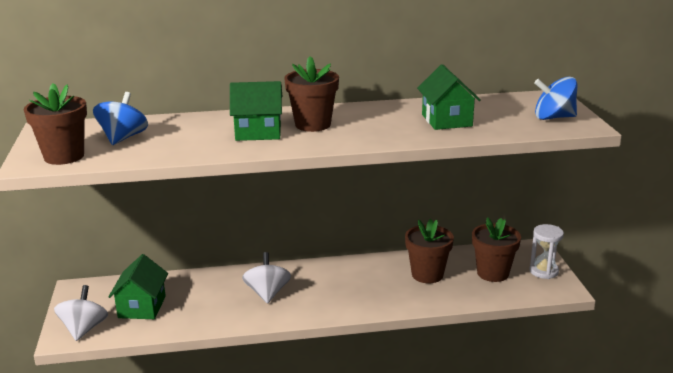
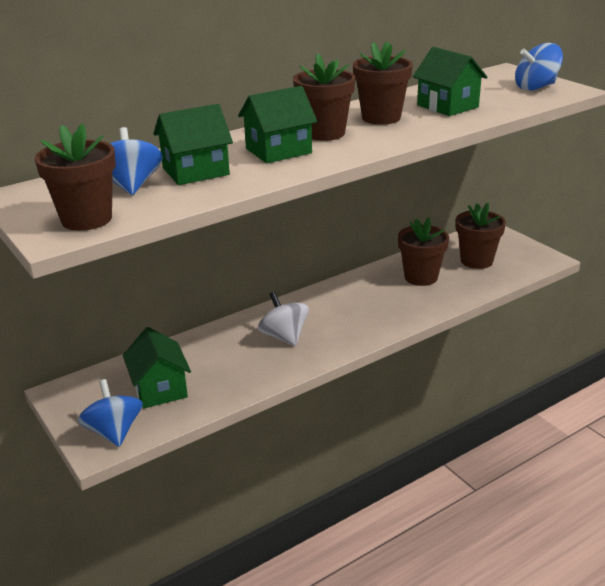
camera: 25 degrees left, 5 degrees up
(84, 329) = (114, 432): white spinning top -> blue spinning top
(179, 136) = (195, 171): none -> green house
(376, 120) = (381, 118): none -> brown flower pot
(543, 271) = (517, 248): white hourglass -> none

